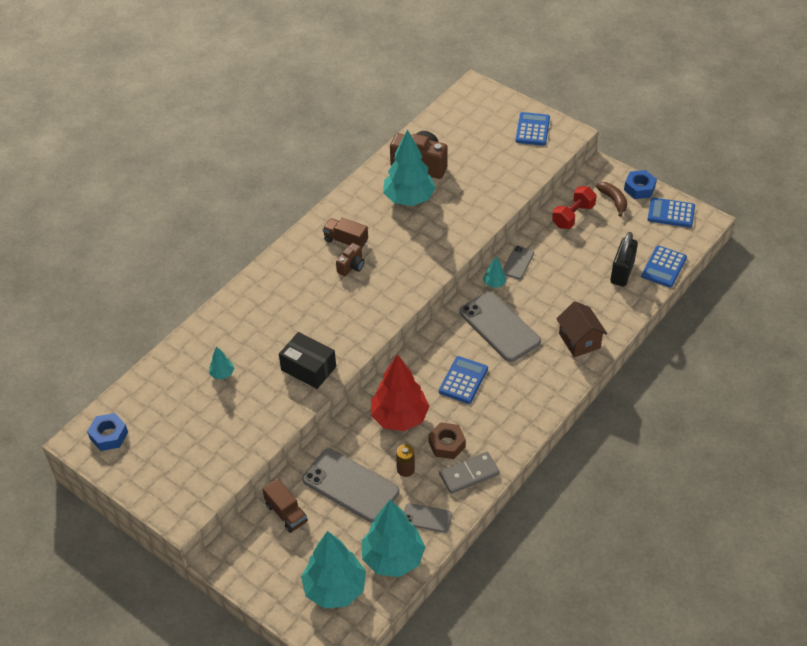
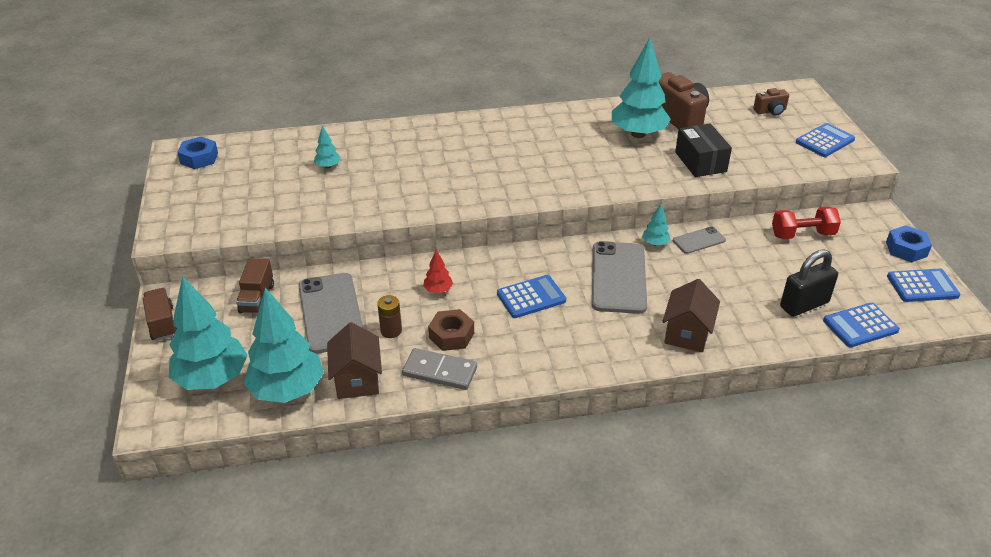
camera: 40 degrees right, 10 degrees down
(308, 368) = (395, 199): black box -> black box (700, 162)
(346, 241) = (544, 135): brown truck -> brown truck (162, 323)
(351, 266) = (526, 153): brown camera -> brown camera (770, 111)
(399, 418) = (438, 290): red tree -> red tree, size x0.43
(426, 518) = (357, 380): grey phone -> brown house
(613, 200) = (863, 244): brown banana -> none
(671, 213) = (922, 286): blue calculator -> blue calculator turned 120 degrees clockwise

